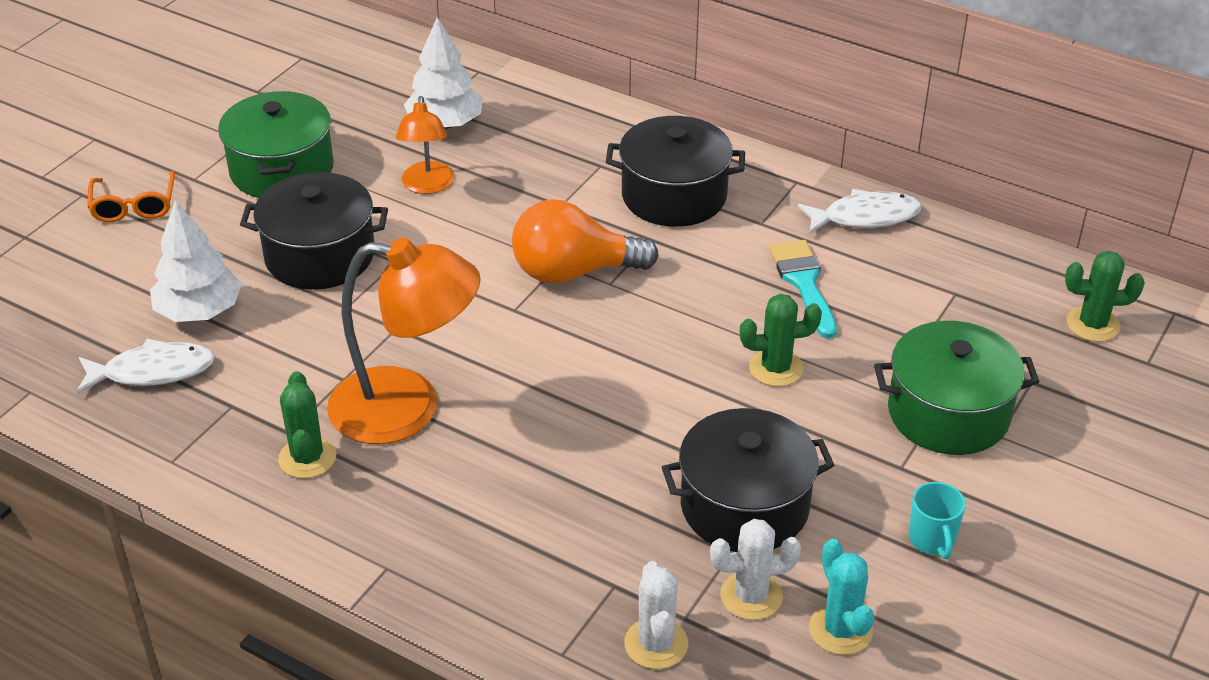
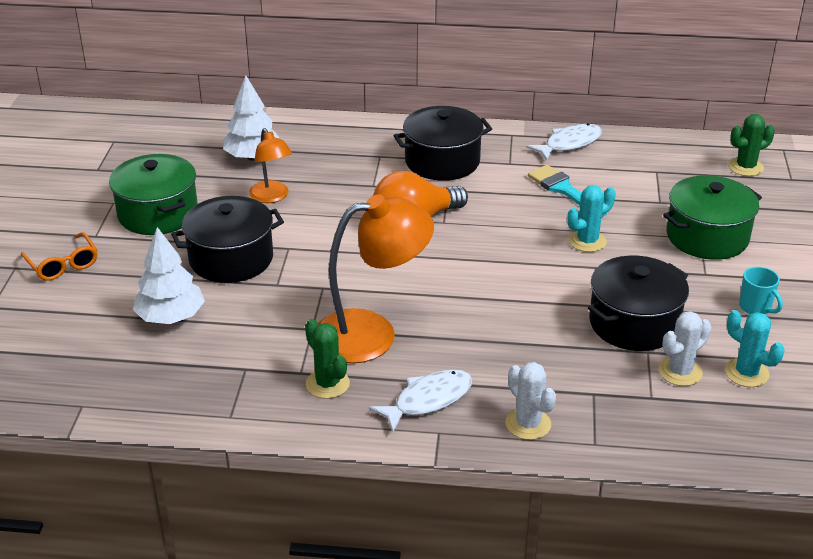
camera: 25 degrees left, 5 degrees down
(153, 371) = (167, 365): white fish -> white fish (428, 400)
(656, 644) = (647, 418): white cactus -> white cactus (528, 424)
(776, 368) = (587, 241): green cactus -> turquoise cactus

